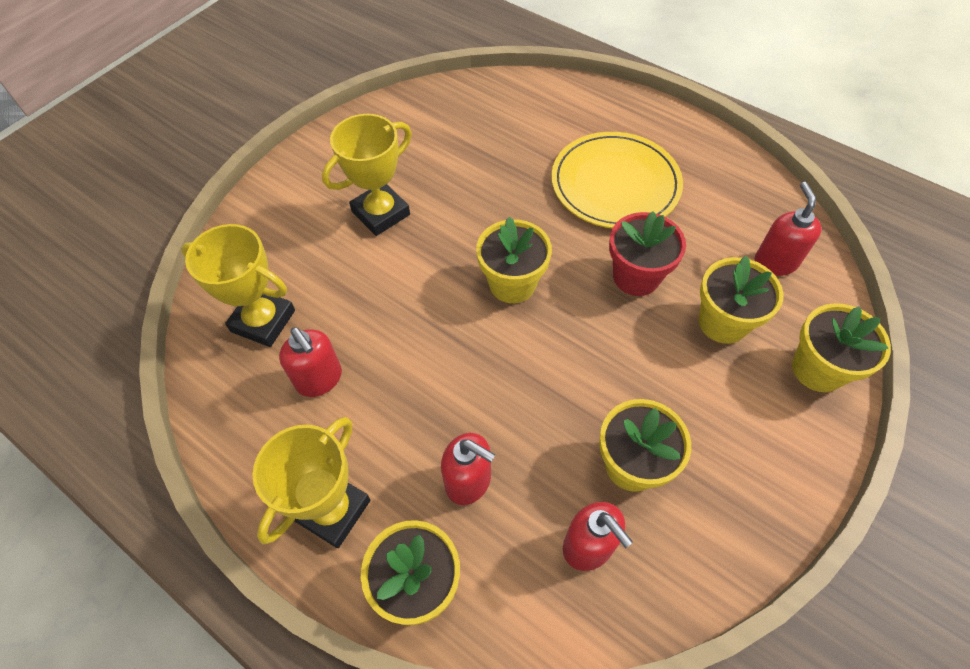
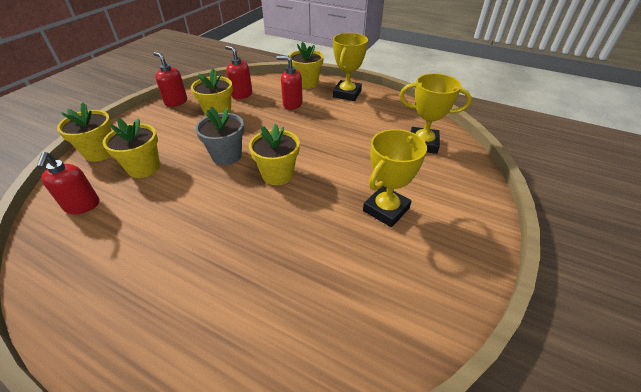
camera: 170 degrees right, 15 degrees down
(319, 379) = (375, 126): red soap dispenser -> red soap dispenser (176, 102)
(594, 333) = (227, 156): none -> grey flower pot
(615, 184) = (187, 257): yellow plate -> none
(636, 277) = (191, 186): red flower pot -> none

